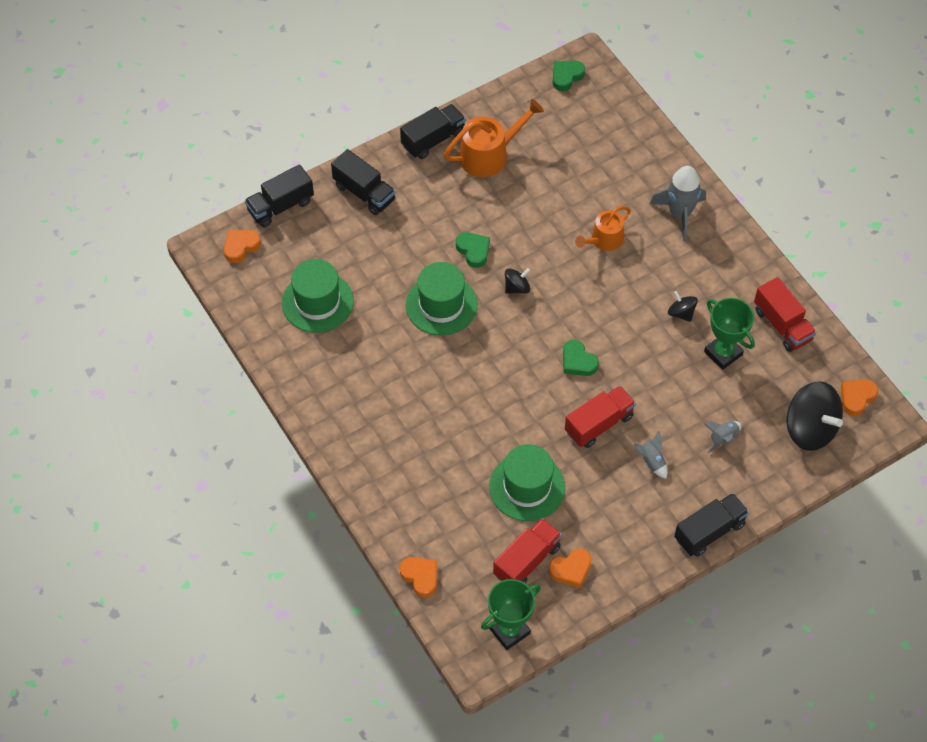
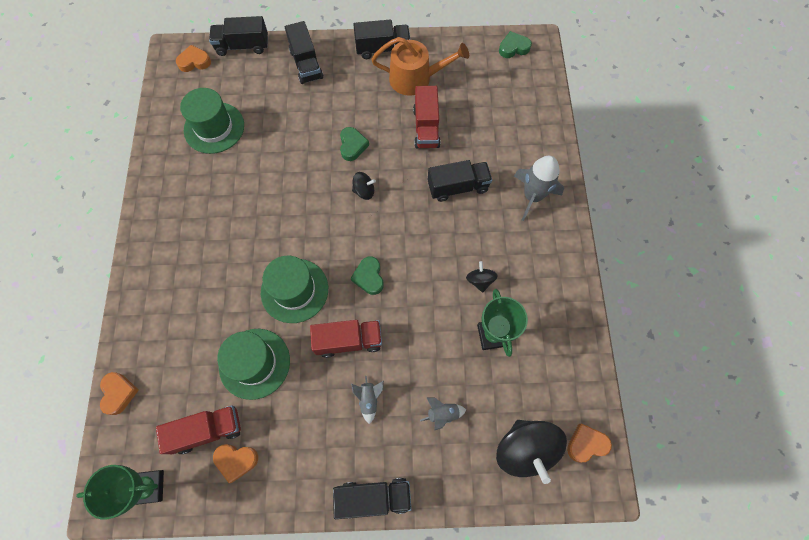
camera: 30 degrees right, 10 degrees up
(441, 305) = (299, 175): green hat -> green hat (294, 290)
(604, 240) = (458, 187): orange watering can -> black truck
(782, 325) = (559, 337): red truck -> red truck (426, 128)

